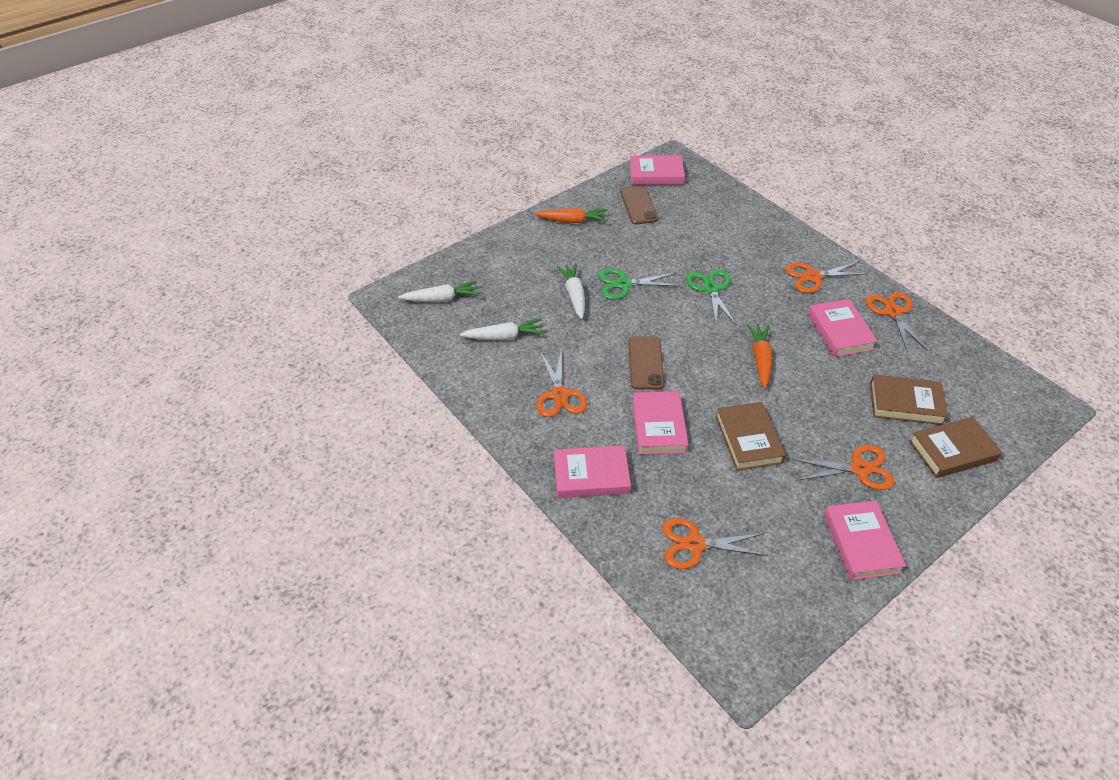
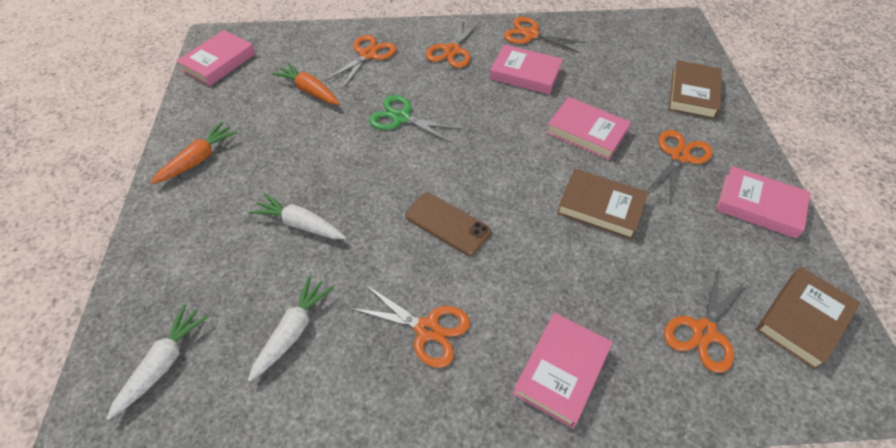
camera: 55 degrees left, 5 degrees up
(624, 284) = (329, 175): green scissors -> none
(638, 205) = (241, 98): brown phone -> none
(659, 426) = (537, 265): pink book -> pink book (586, 132)
(751, 236) = (368, 55): none -> orange scissors
(760, 359) = (513, 139): orange carrot -> orange carrot (309, 90)
(905, 403) = (629, 87): brown book -> brown book (803, 320)

